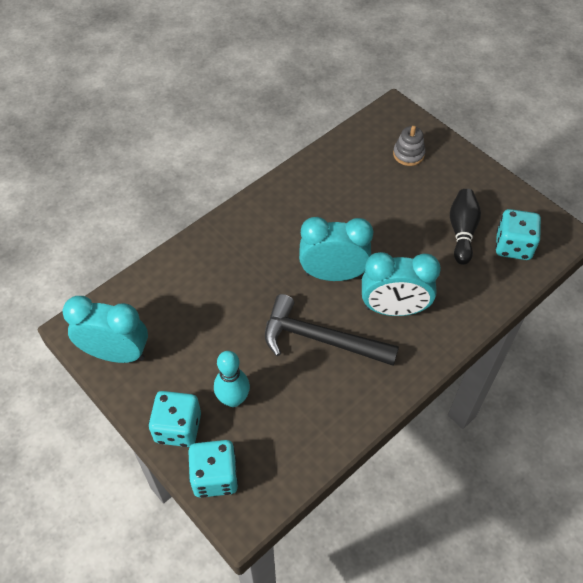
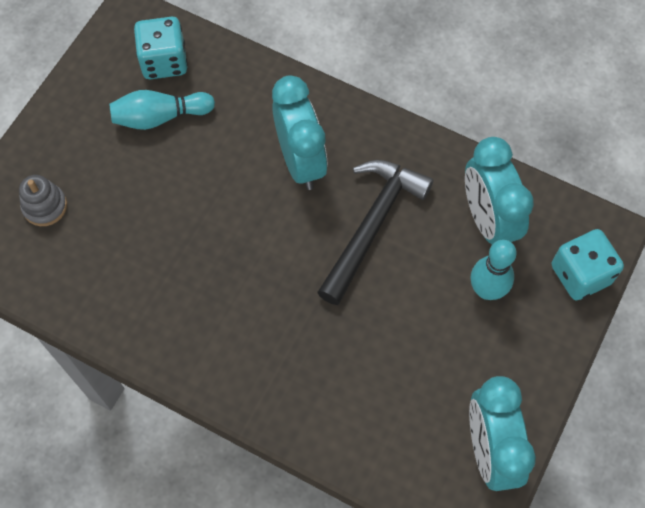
camera: 110 degrees left, 10 degrees up
(178, 428) = (547, 335): turquoise dice -> none
(320, 339) = (372, 225): black hammer -> black hammer turned 150 degrees counterclockwise
(333, 274) = (276, 239): turquoise clock -> turquoise clock (487, 220)
(462, 232) = (160, 117): black bowling pin -> turquoise bowling pin

